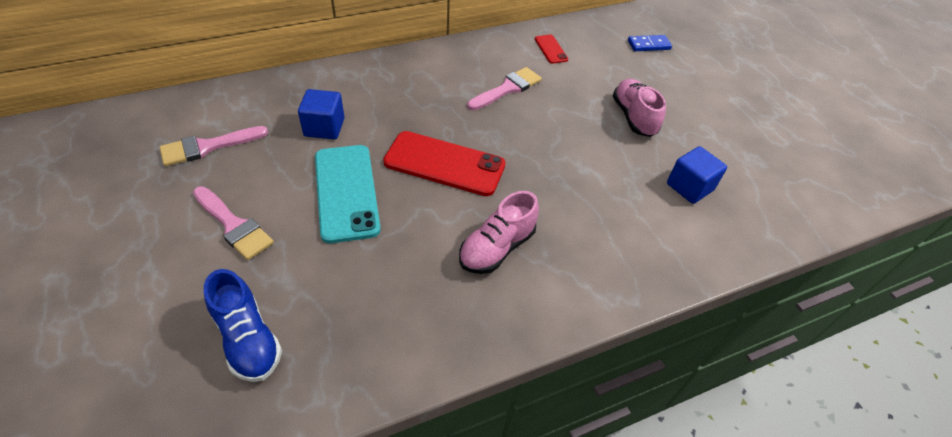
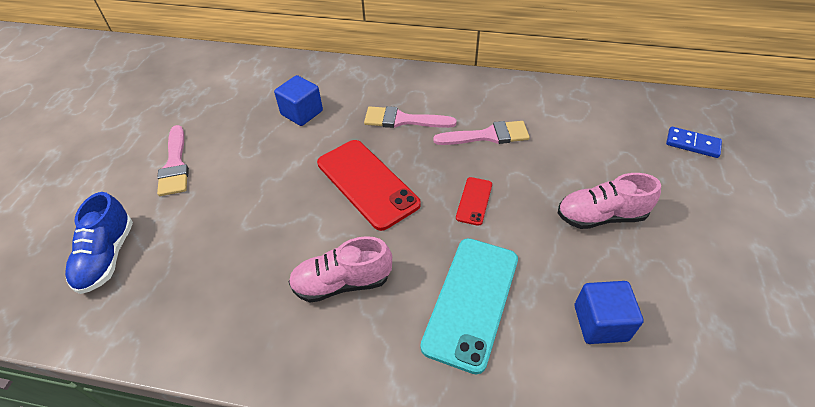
camera: 40 degrees right, 0 degrees up
(208, 147) = (212, 97): pink brush -> pink brush (403, 120)
(346, 192) = (270, 174): turquoise phone -> turquoise phone (471, 301)
(551, 49) = (568, 112): red phone -> red phone (474, 201)
(633, 117) = (600, 216): pink shoe -> pink shoe turned 120 degrees counterclockwise

